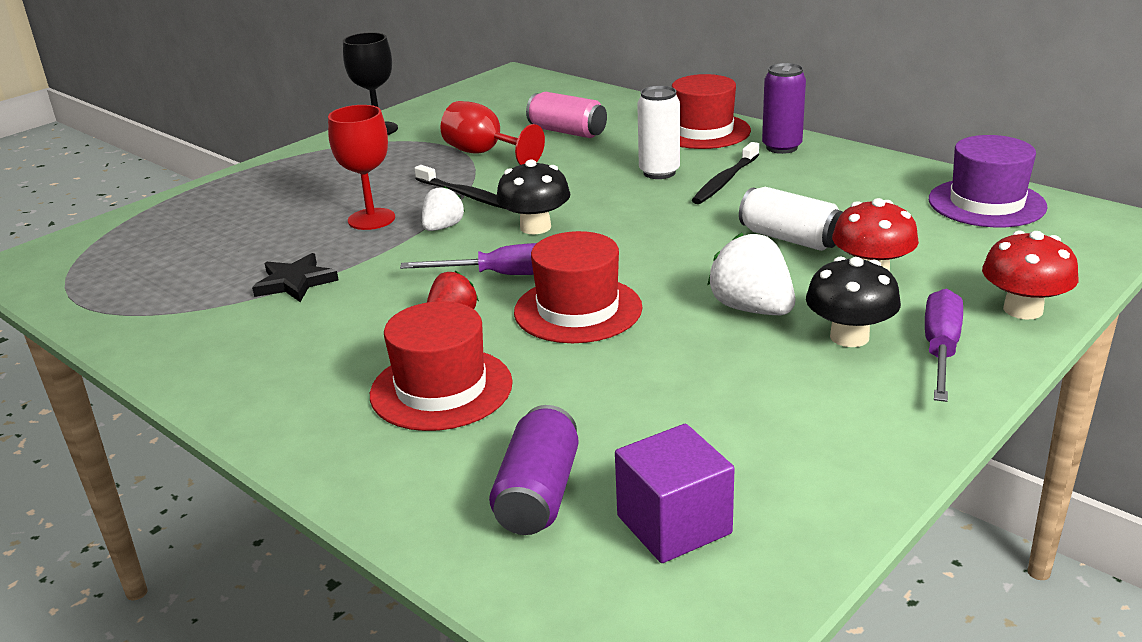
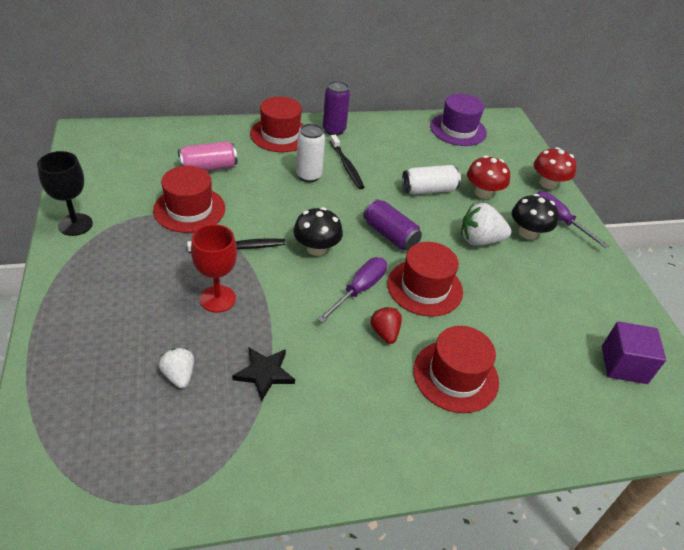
camera: 60 degrees left, 15 degrees up
(443, 227) = (270, 278): white strawberry -> white strawberry (179, 375)
(484, 153) = (189, 209): red goblet -> red hat
(538, 494) = (574, 392): purple can -> purple can (390, 235)

